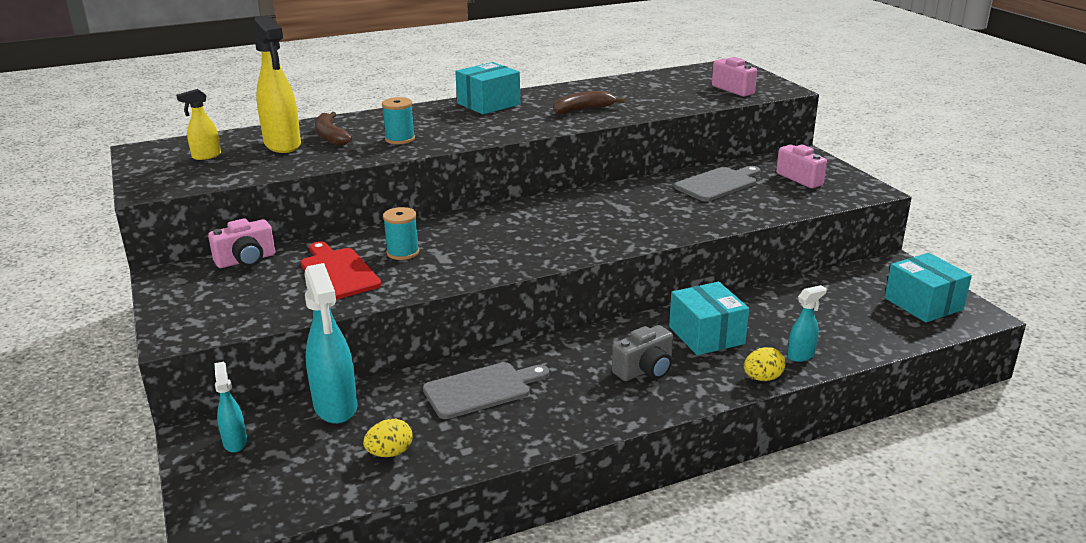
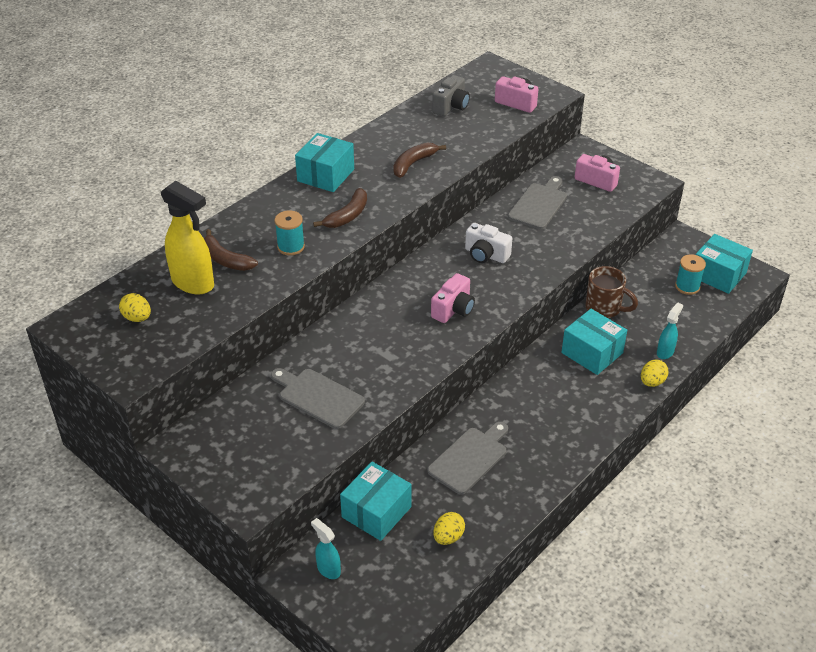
camera: 25 degrees left, 15 degrees up
(206, 156) = (137, 318): yellow spray bottle -> yellow egg
(246, 260) = (229, 408): pink camera -> pink camera (453, 309)
(335, 407) = (376, 512): turquoise spray bottle -> turquoise box
(338, 272) = (318, 397): red cutting board -> grey cutting board
(403, 252) = (351, 359): turquoise spool -> turquoise spool (687, 286)
(478, 130) = (347, 216): none -> brown banana
(623, 208) = (486, 255): none -> white camera
(645, 370) = (570, 401): grey camera -> grey camera (451, 106)
(752, 302) = (604, 308): none -> brown mug

